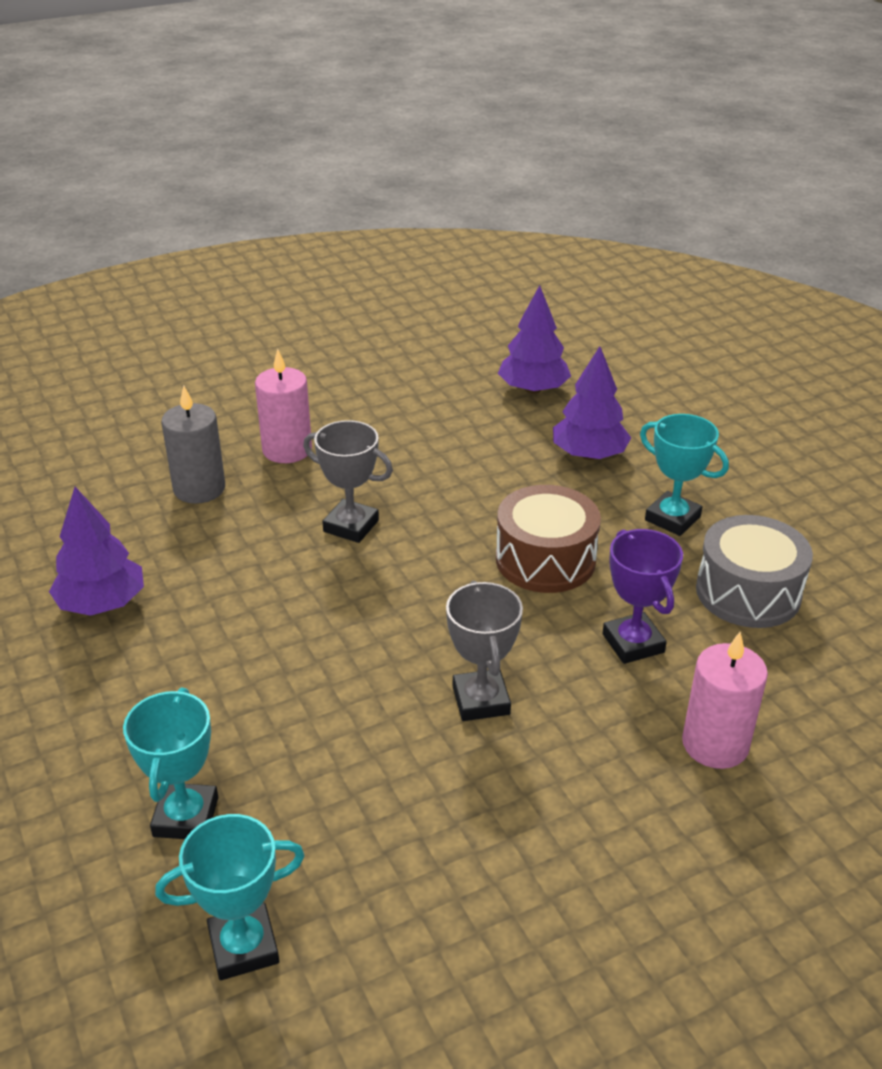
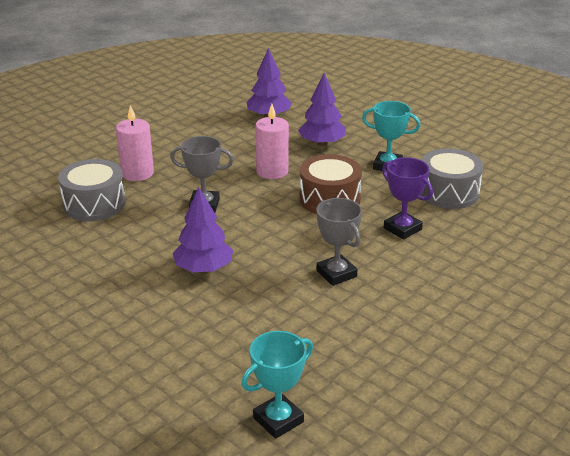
camera: 20 degrees left, 5 degrees down
(102, 603) = (72, 276): purple tree -> purple tree (203, 268)
(186, 817) = (202, 369): turquoise trophy -> none
(199, 489) = (94, 204): grey candle -> grey drum
(715, 744) = (473, 265): pink candle -> pink candle (272, 171)

